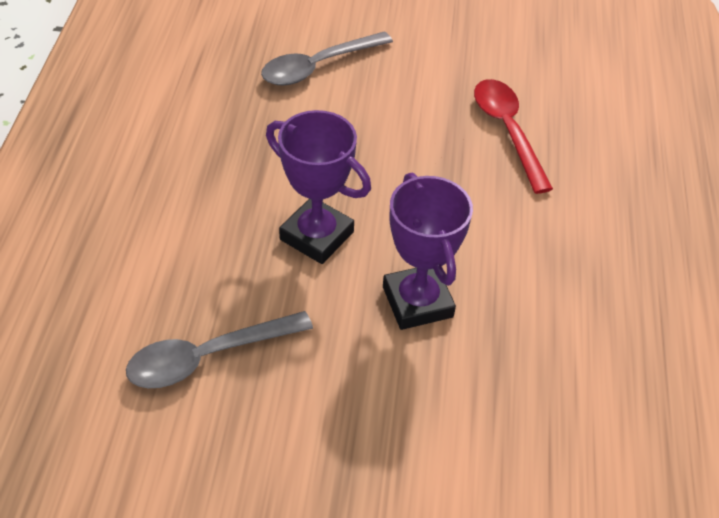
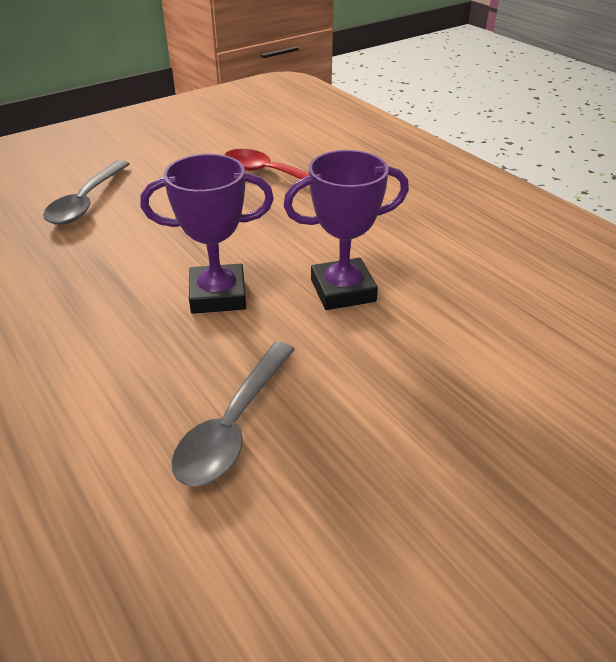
camera: 40 degrees left, 10 degrees down
(417, 302) = (343, 290): purple trophy -> purple trophy turned 45 degrees counterclockwise

